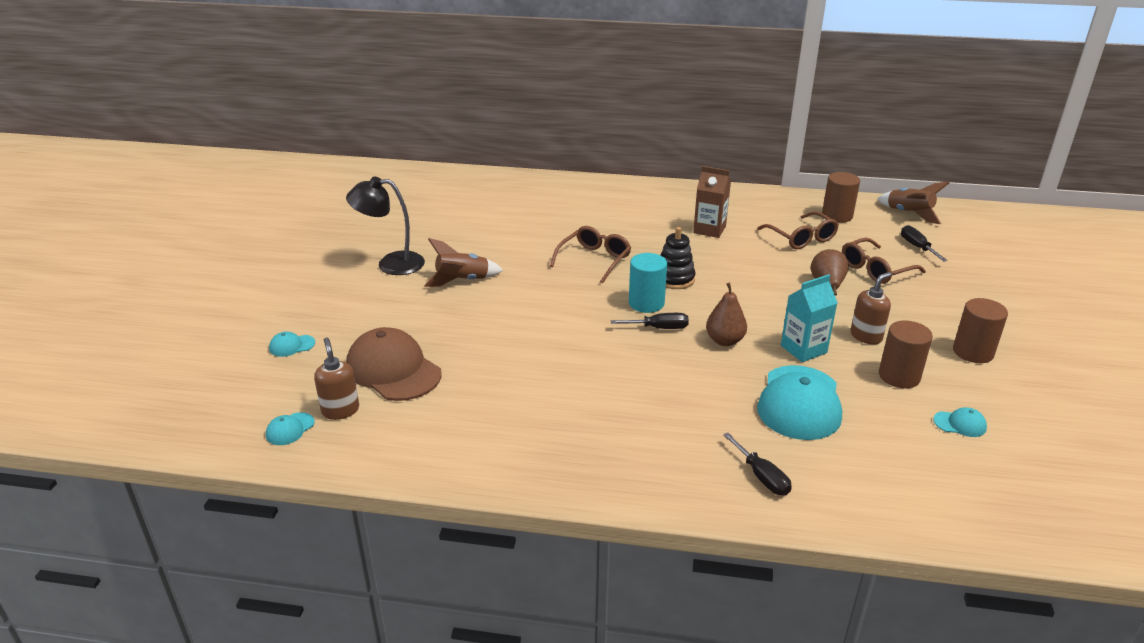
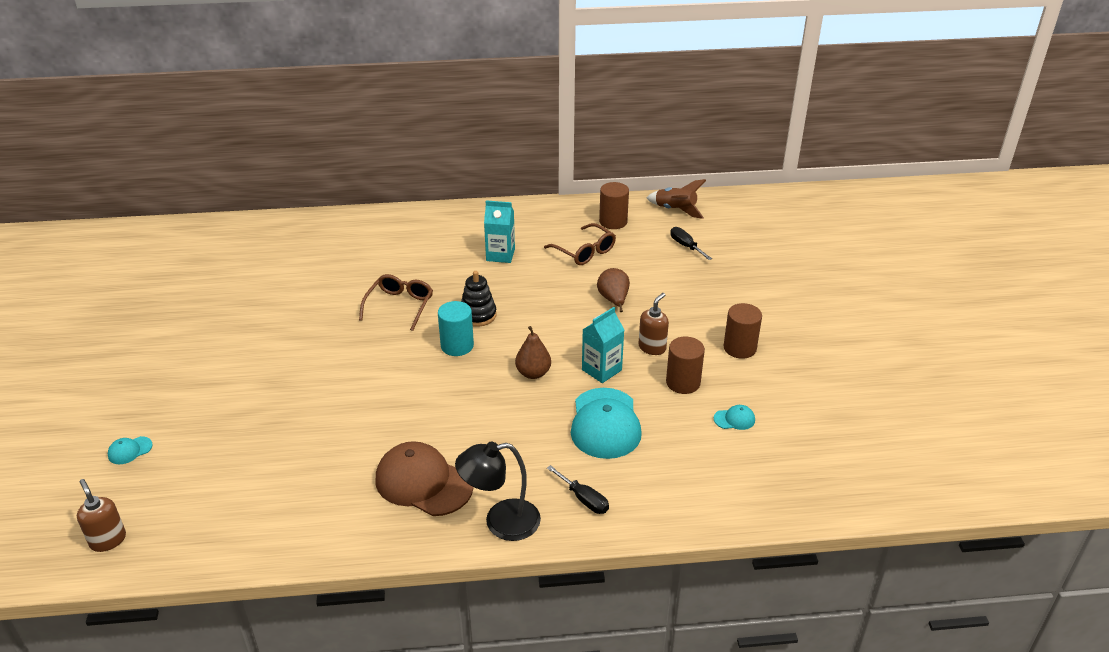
camera: 15 degrees left, 5 degrees up
(290, 429) = (157, 537): turquoise cap -> none
(340, 410) = (200, 509): brown soap dispenser -> brown soap dispenser (108, 540)
(391, 264) = (201, 342): black lamp -> black lamp (501, 522)
(393, 370) = (238, 458): brown cap -> brown cap (423, 482)
(462, 281) = (278, 350): brown rocket -> none
(659, 328) = (473, 370): black screwdriver -> none
(709, 230) = (500, 255): brown carton -> turquoise carton
(875, 269) = (653, 276): brown glasses -> none

